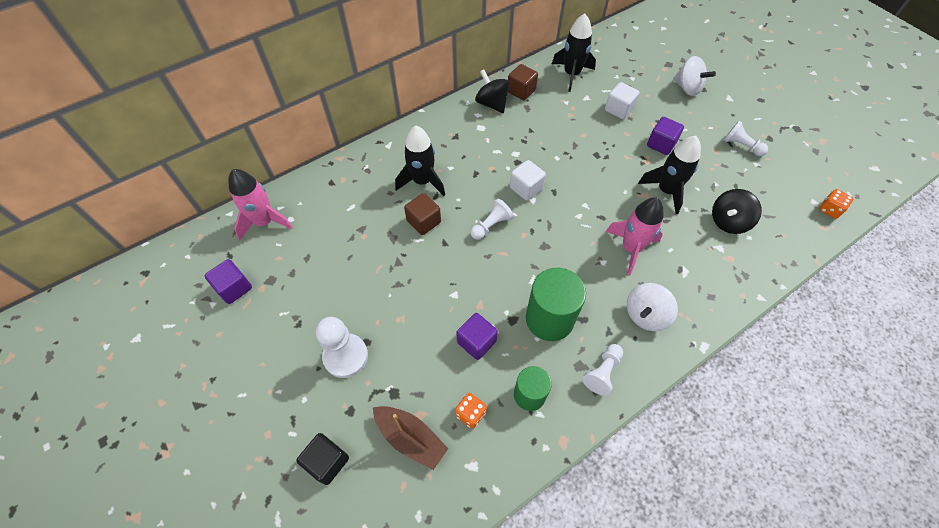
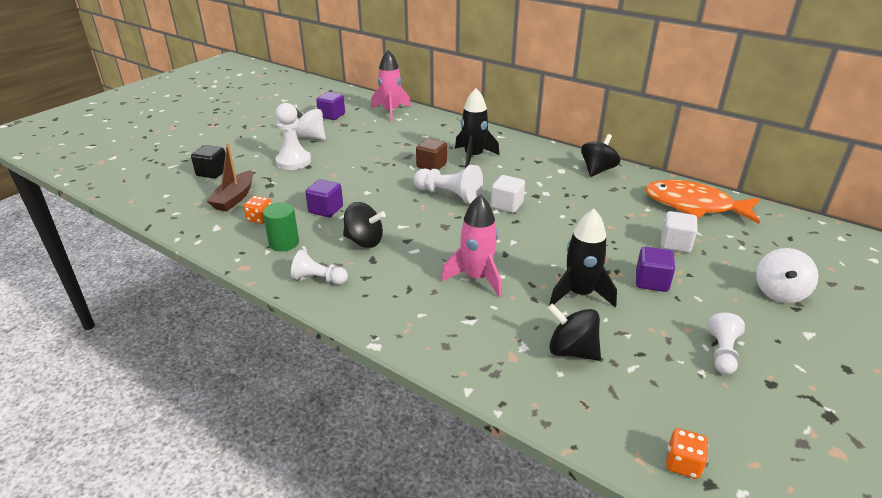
camera: 70 degrees right, 25 degrees down
(491, 225) = (449, 195): white pawn -> white pawn, size x1.55
(521, 91) = (632, 182): brown cube -> none
(549, 319) = (364, 241): green cylinder -> black spinning top
(571, 74) = (694, 206): black rocket -> orange fish
(645, 315) = (396, 298): white spinning top -> white spinning top (310, 137)

